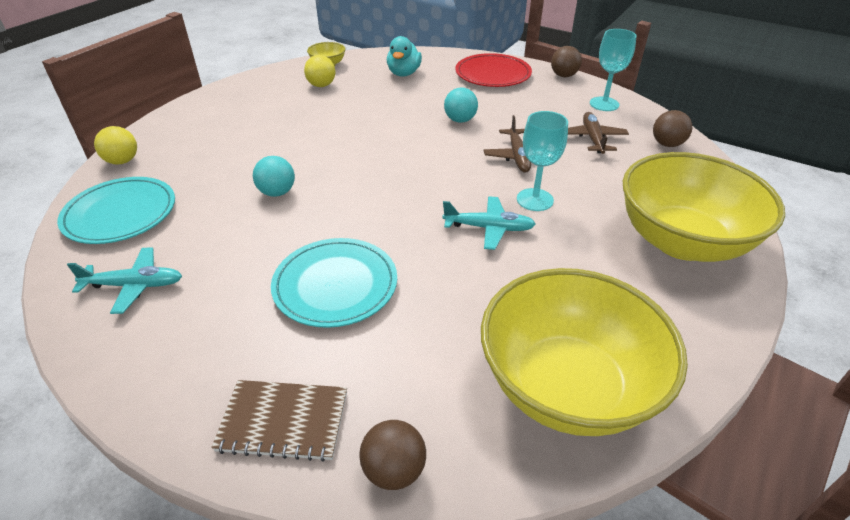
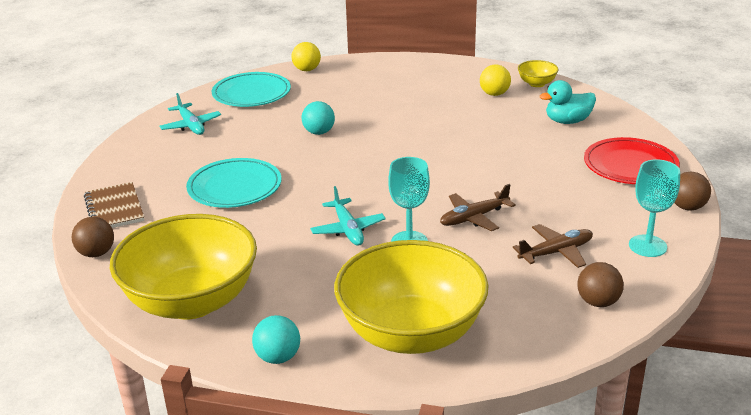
camera: 65 degrees right, 10 degrees down
(460, 120) = (509, 173): turquoise ball -> turquoise ball (278, 357)

